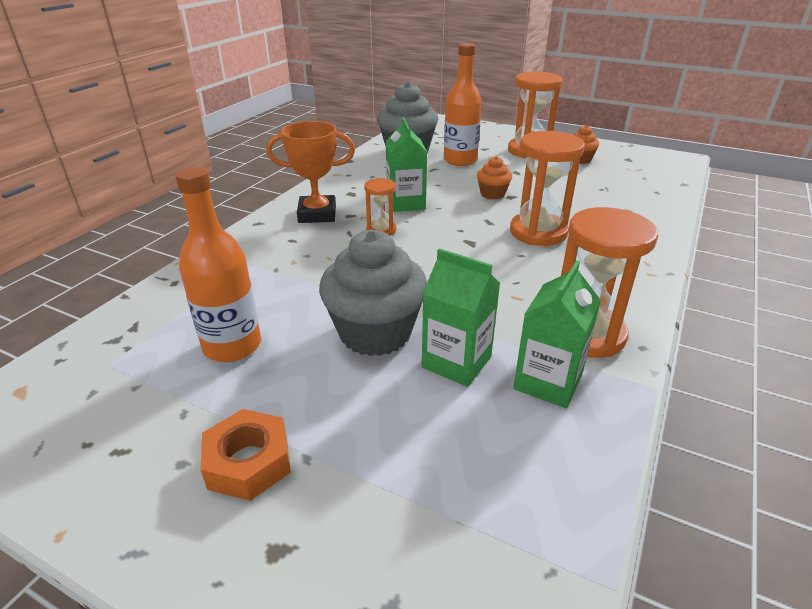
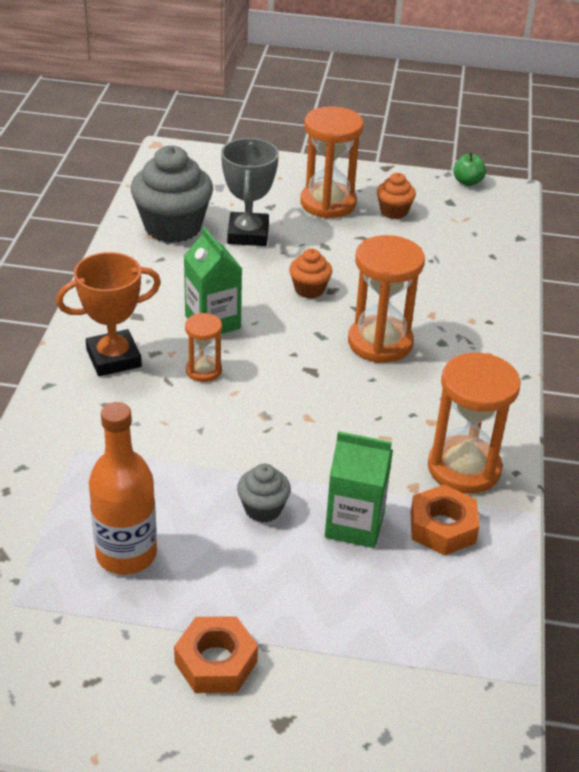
camera: 20 degrees left, 5 degrees up
(375, 333) = (263, 509): grey cupcake -> grey cupcake, size x0.50
(460, 160) = (248, 234): orange bottle -> grey trophy
(547, 382) = (442, 527): green carton -> orange nut
(646, 150) = (467, 182): none -> green apple

